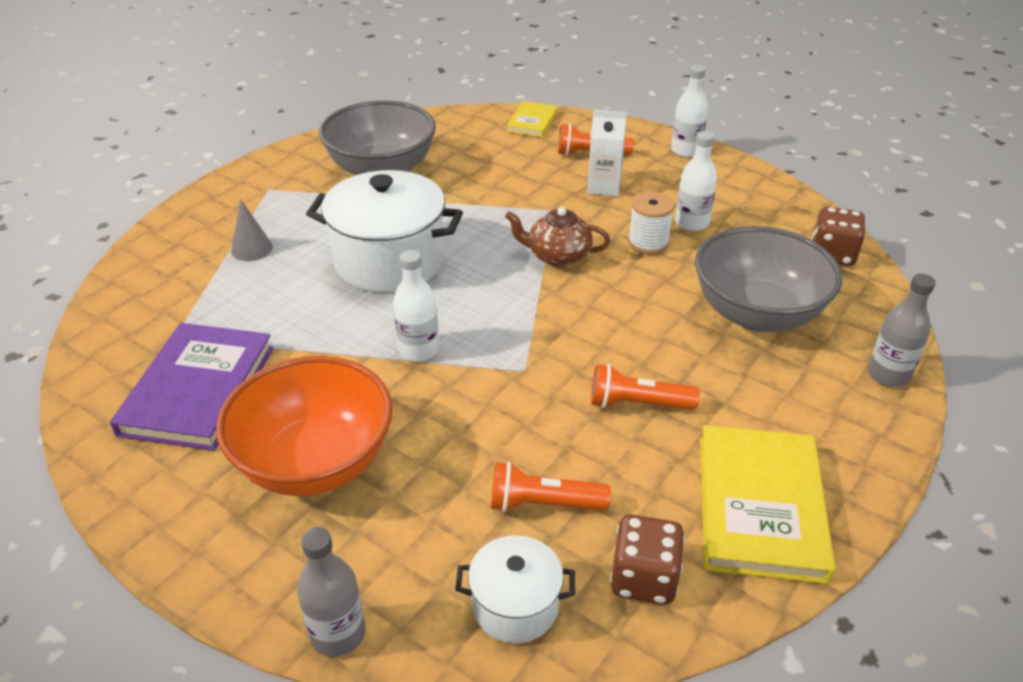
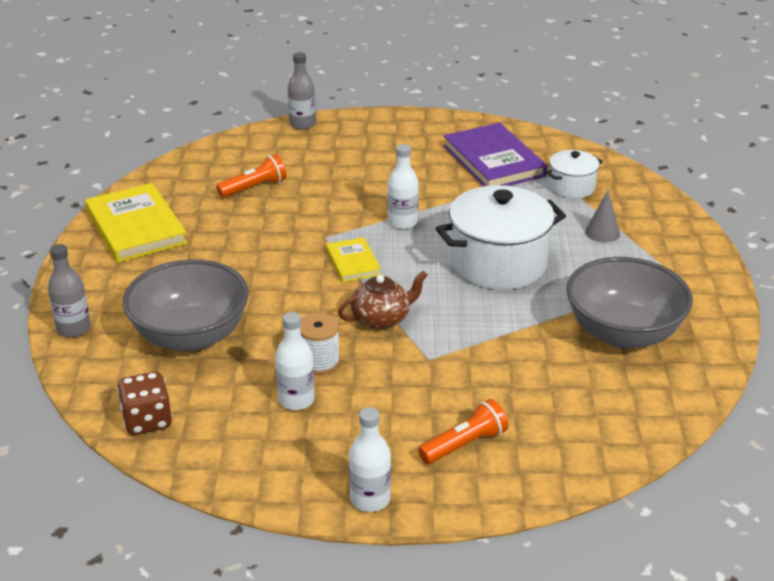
camera: 145 degrees right, 5 degrees down
(315, 462) = (388, 160): orange bowl -> none
(515, 606) = (235, 155): white pot -> white pot (571, 187)
(532, 122) = (574, 464): yellow book -> yellow book (353, 262)
(604, 187) = (410, 406): white carton -> none
(637, 404) = (238, 247): orange flashlight -> none
(644, 578) = (182, 182): brown dice -> none

